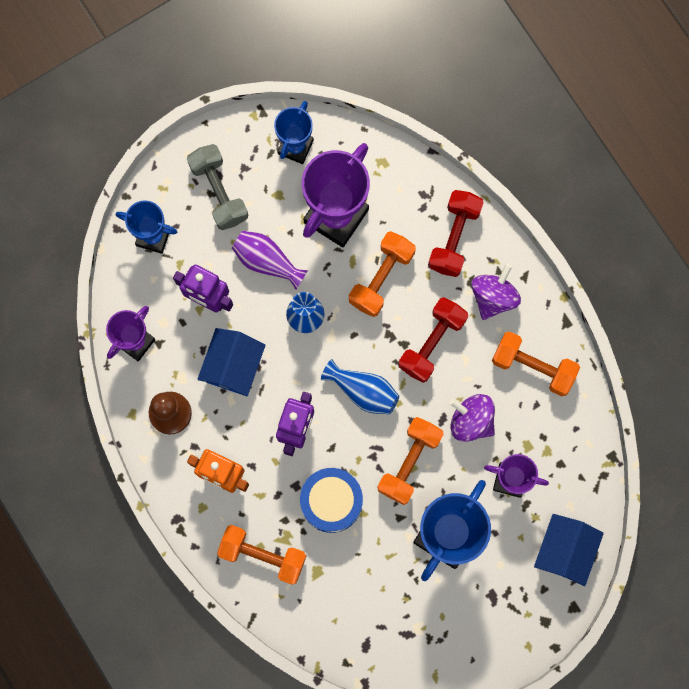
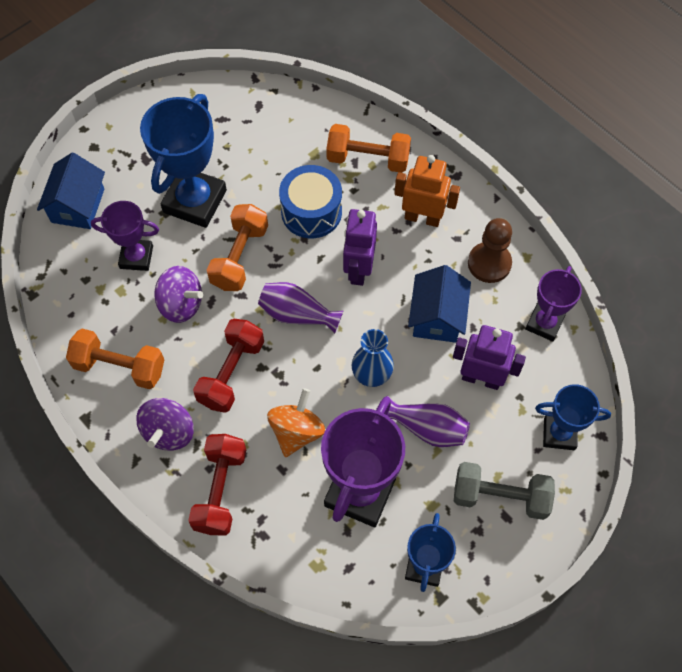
camera: 170 degrees right, 15 degrees down
(219, 192) = (500, 496): grey dumbbell -> grey dumbbell turned 45 degrees counterclockwise
(363, 391) = (297, 314): blue vase -> purple vase
(381, 278) = (297, 431): orange dumbbell -> orange spinning top

